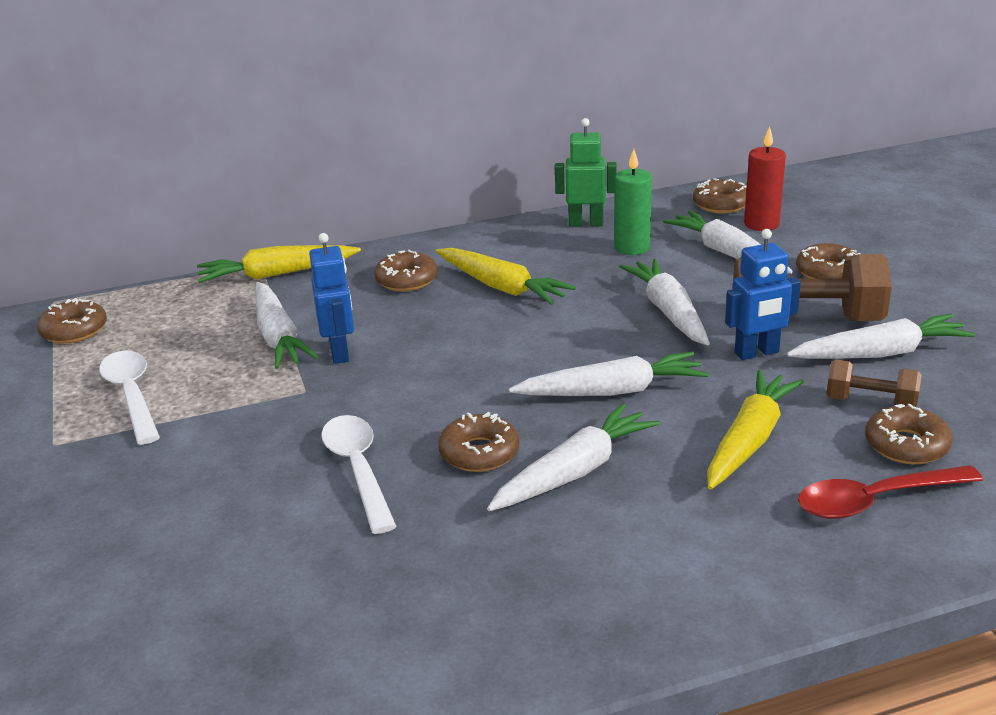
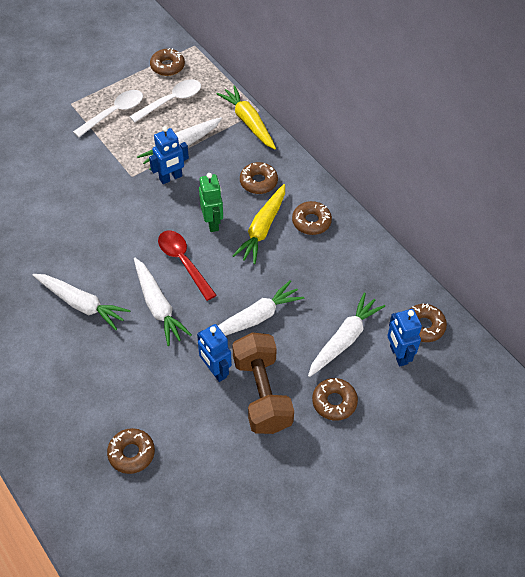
camera: 70 degrees right, 25 degrees up
(358, 470) = (69, 218): white spoon -> white spoon (171, 101)
(479, 453) = (91, 261): brown donut -> brown donut (311, 222)
(586, 223) = (364, 252): green robot -> green robot (212, 222)
(632, 248) = (336, 284): green candle -> none
(749, 440) = (122, 377): yellow carrot -> none
(761, 224) = (398, 355): red candle -> blue robot
(870, 402) = (172, 434): brown dumbbell -> none
(876, 500) = (78, 439): red spoon -> red spoon (183, 262)
(880, 353) = (230, 437): white carrot -> none

